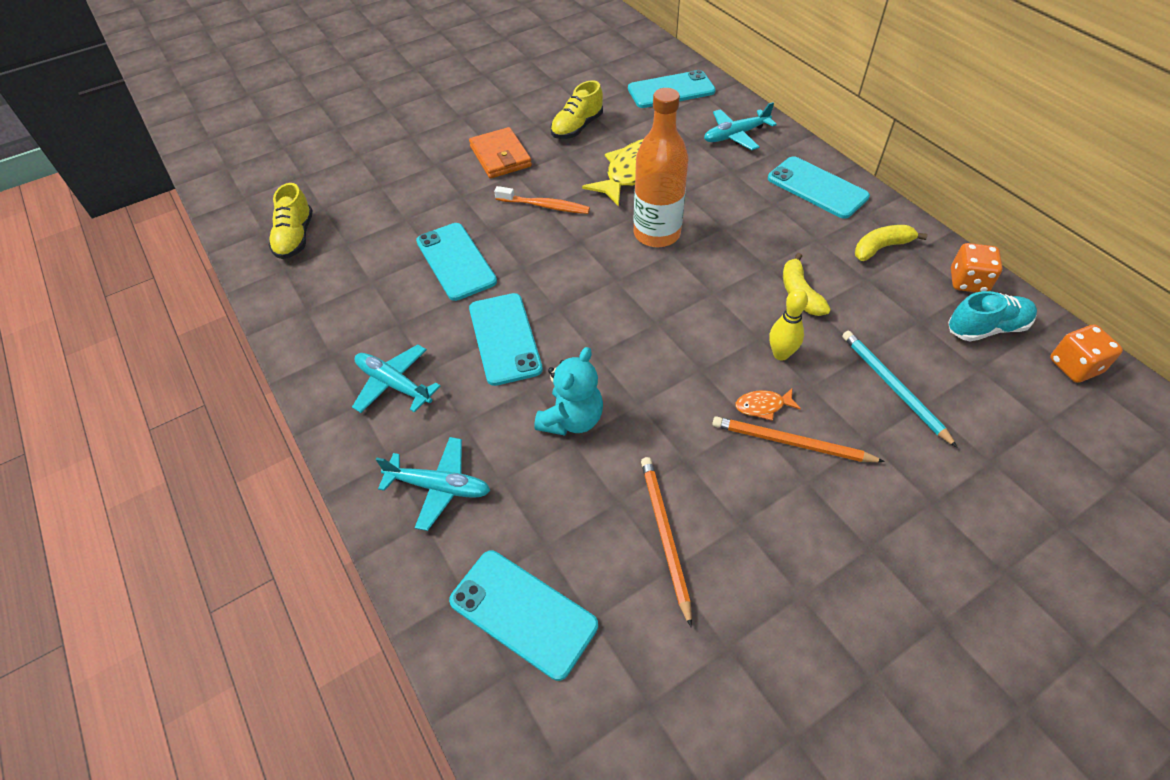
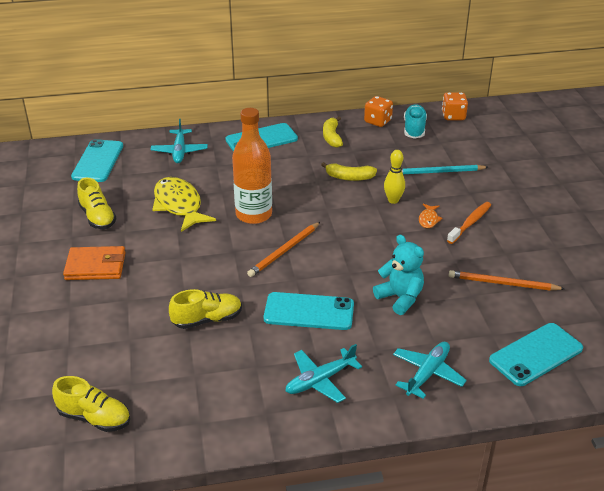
camera: 70 degrees left, 15 degrees down
(456, 261) = (207, 319): turquoise phone -> yellow shoe
(545, 206) = (180, 258): orange toothbrush -> orange toothbrush (470, 223)
(791, 443) = (459, 218): orange pencil -> orange pencil (284, 251)

